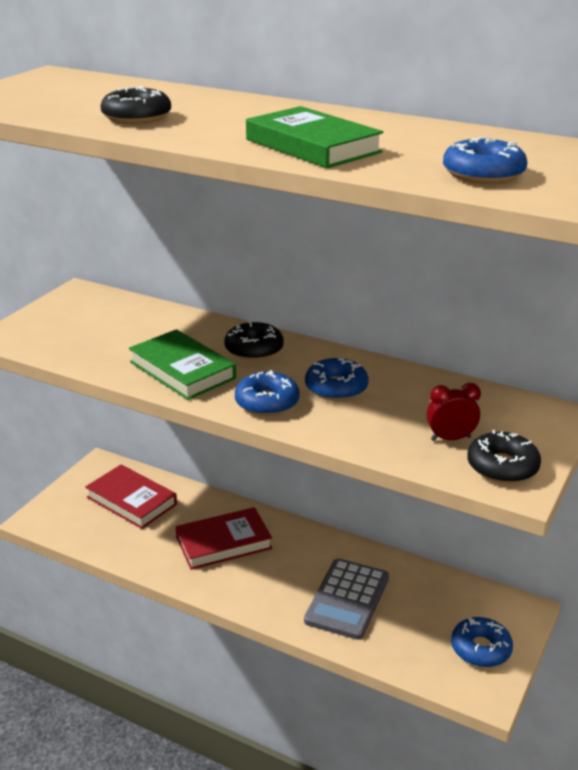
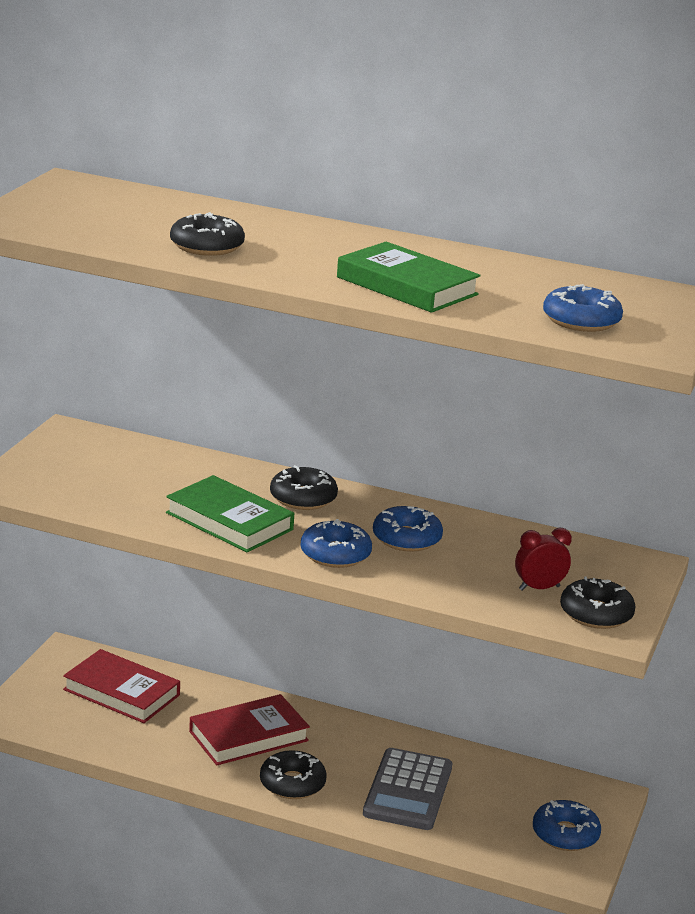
camera: 10 degrees left, 5 degrees down
(250, 589) = (292, 783): none -> black donut

